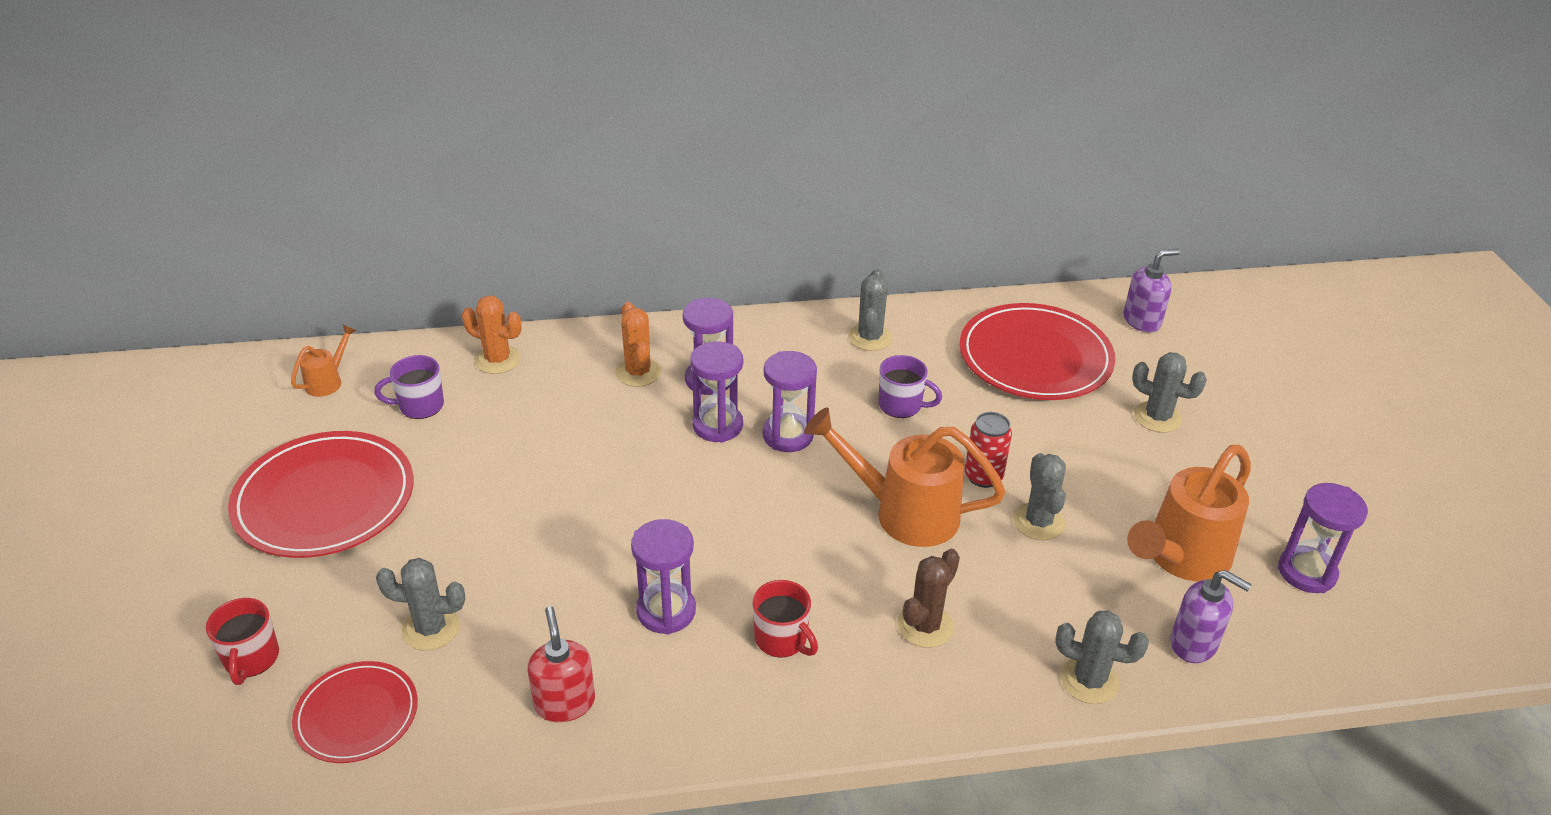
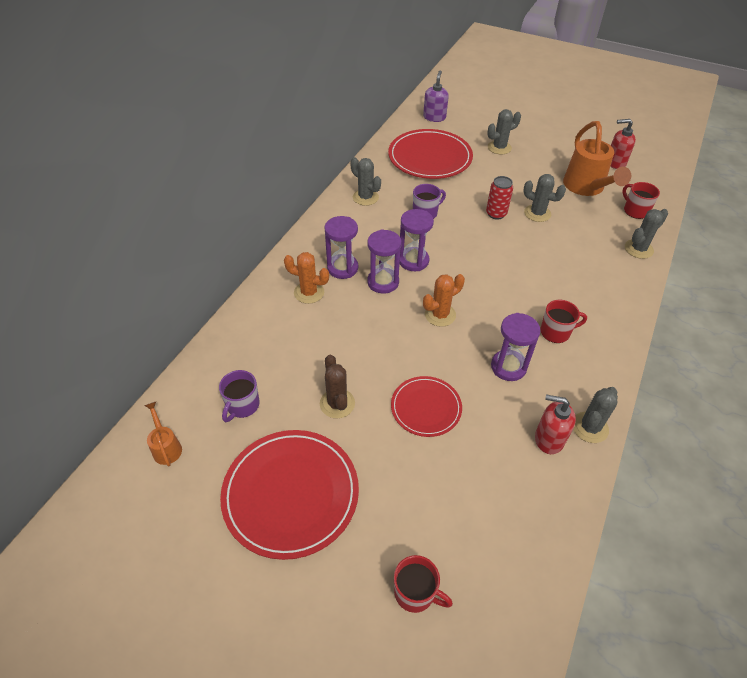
camera: 55 degrees left, 10 degrees up
(357, 715) = (501, 546): red plate -> red plate (426, 408)
(431, 628) = (452, 479): grey cactus -> grey cactus (590, 427)
(497, 360) = (234, 349): orange cactus -> orange cactus (440, 315)
(904, 513) = (500, 250): orange watering can -> none
(925, 626) = (577, 280): brown cactus -> brown cactus (337, 403)
(1194, 644) = (635, 211): purple soap dispenser -> red mug
(1306, 572) = (615, 162): purple hourglass -> red soap dispenser

